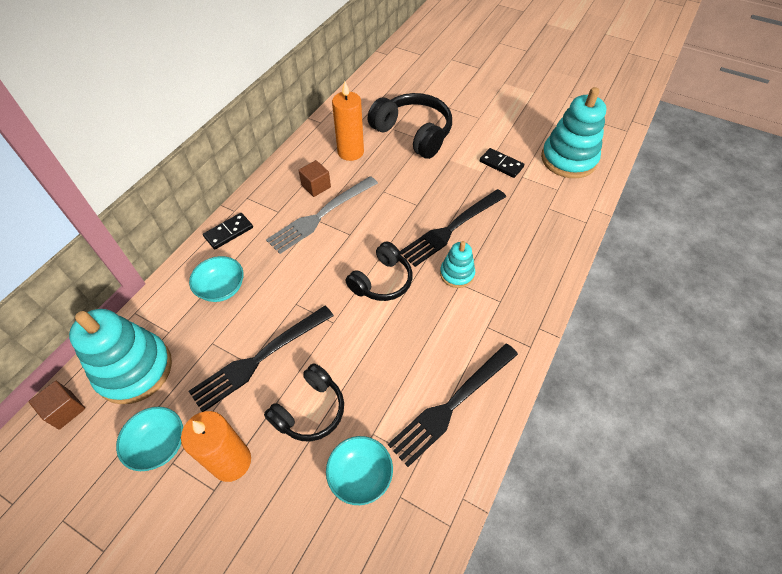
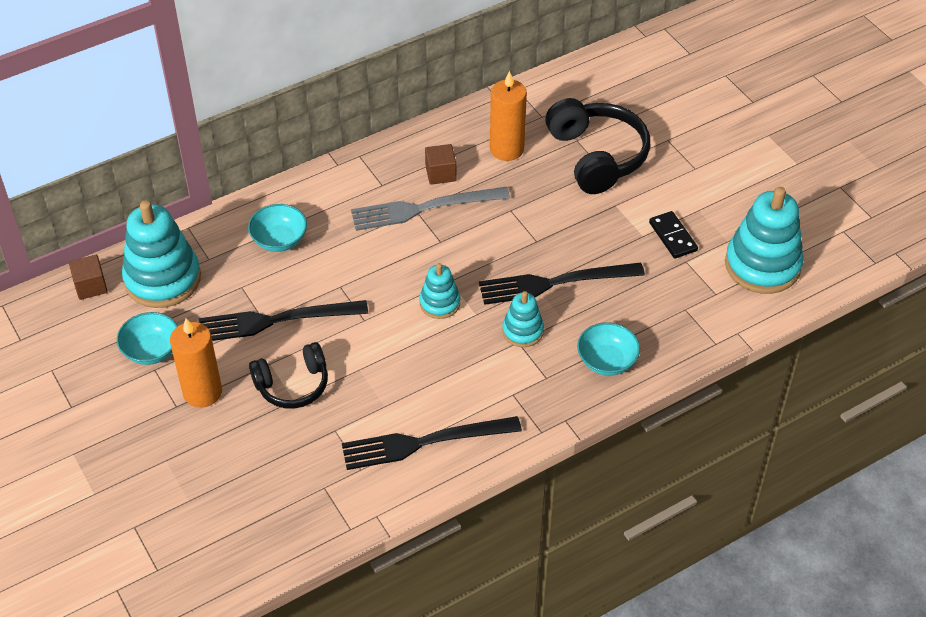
camera: 30 degrees right, 5 degrees down
(229, 232) = (319, 186): black domino -> none
(360, 475) = (302, 455): turquoise bowl -> turquoise bowl (607, 361)
(382, 281) = (440, 303): black headphones -> turquoise stacking toy

